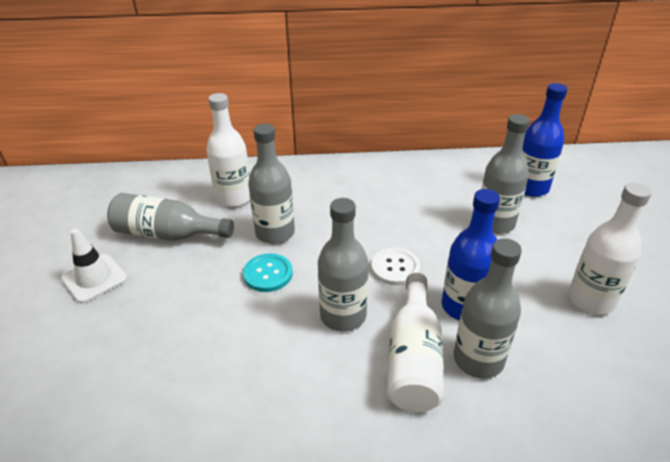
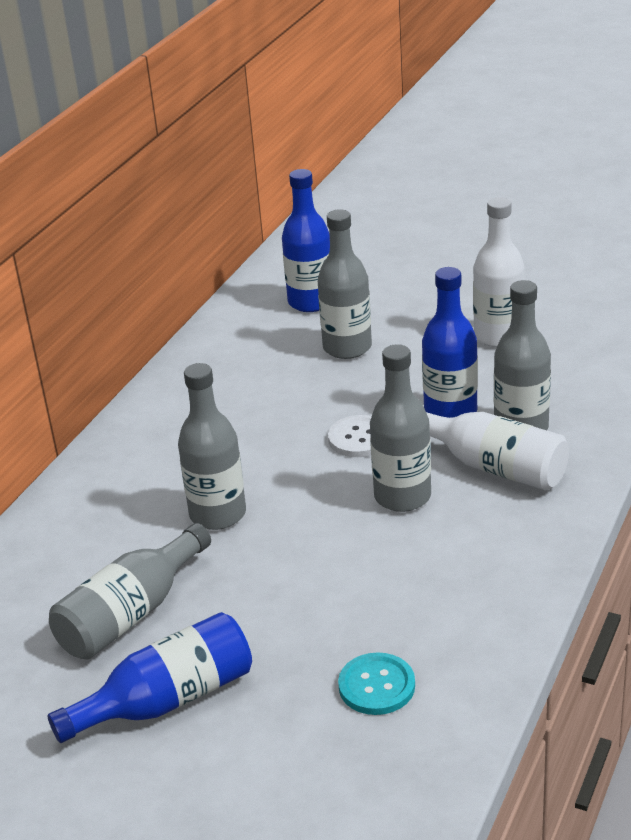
camera: 60 degrees left, 5 degrees down
(94, 278) = (167, 700): white traffic cone -> blue bottle
(234, 198) = (106, 535): white bottle -> none
(268, 274) = (290, 537): turquoise button -> turquoise button (376, 686)

